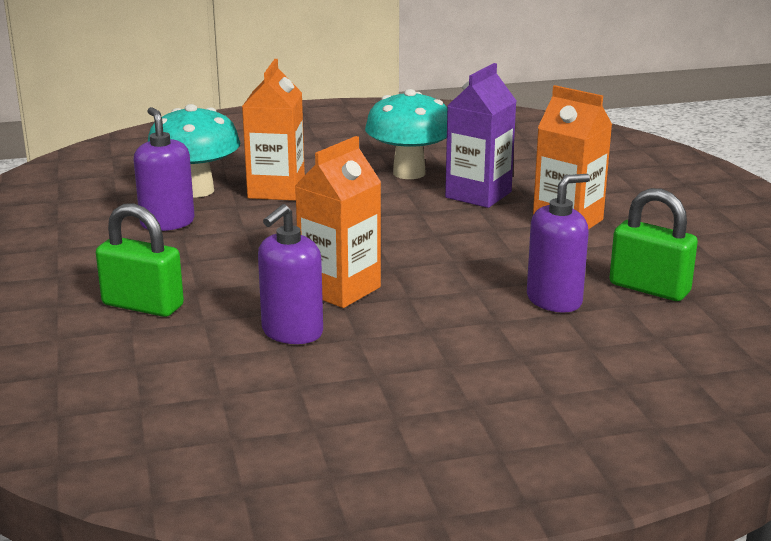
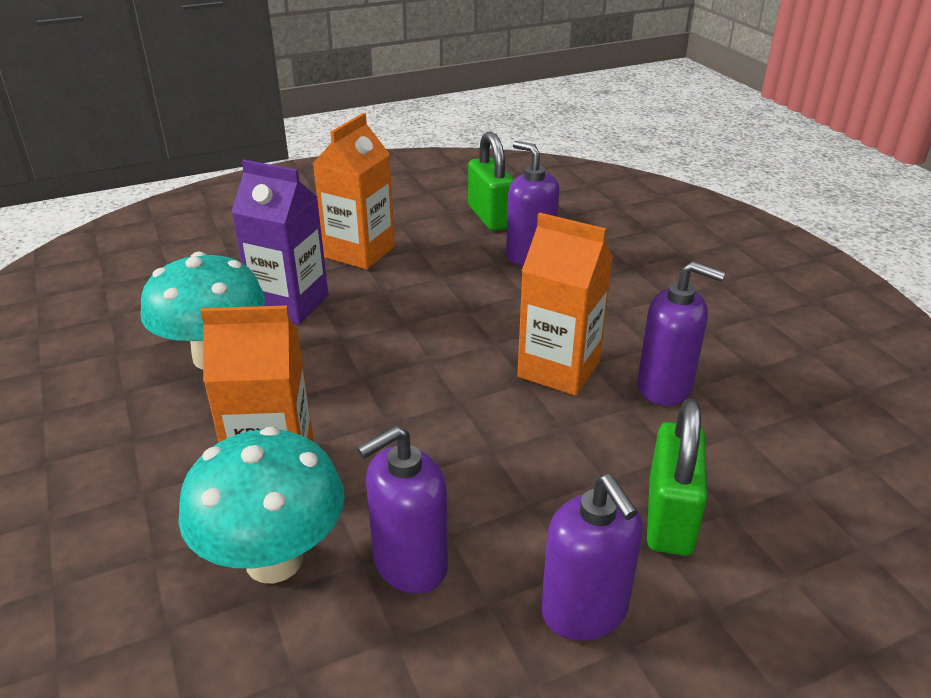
camera: 100 degrees left, 10 degrees up
(92, 266) = (584, 611): none -> purple soap dispenser
(649, 288) = (490, 217): green padlock -> green padlock turned 45 degrees counterclockwise

